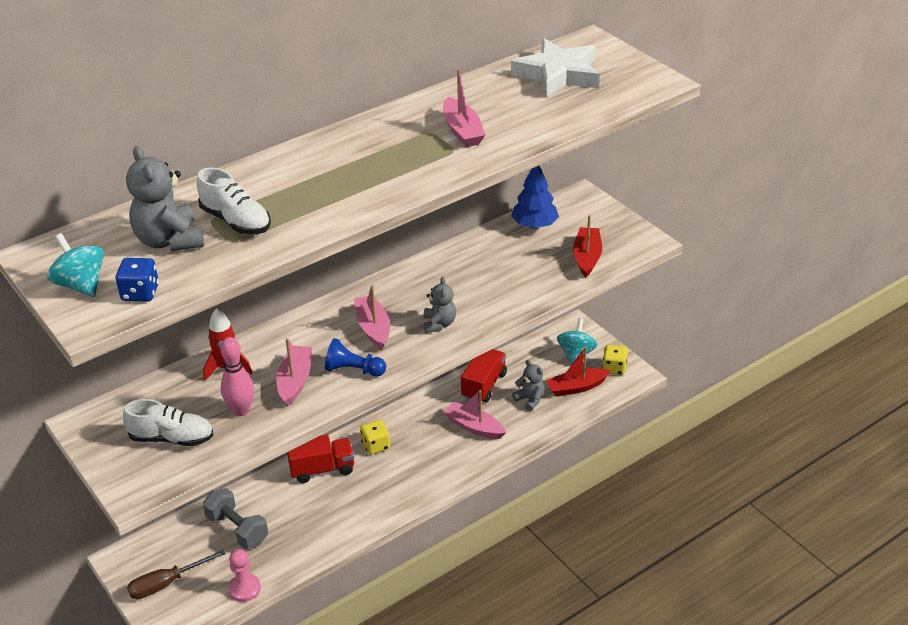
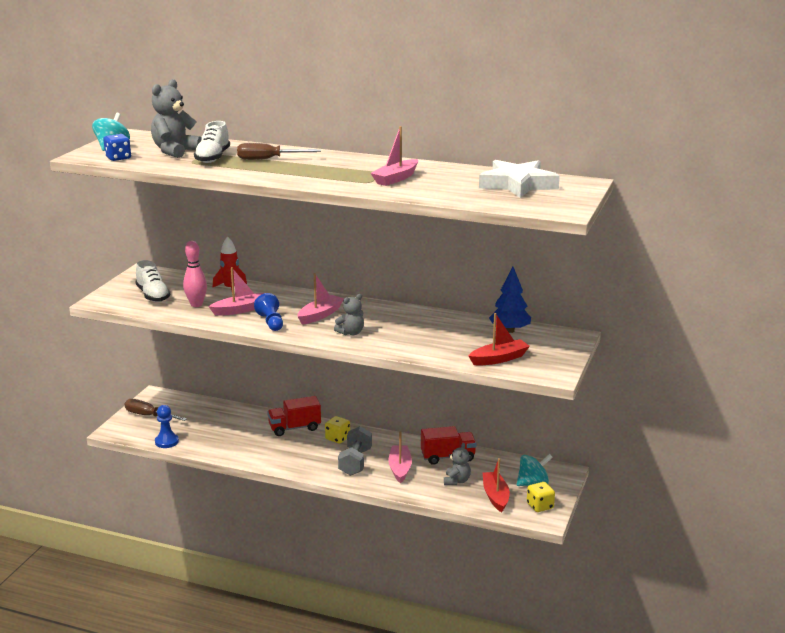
camera: 55 degrees right, 15 degrees down
(237, 529) = (213, 420): grey dumbbell -> grey dumbbell (355, 462)
(244, 589) = (166, 442): pink pawn -> blue pawn
(292, 185) = (268, 159): none -> brown screwdriver
(322, 469) = (294, 428): red truck -> red truck turned 120 degrees clockwise
(576, 387) = (495, 496): red boat -> red boat turned 45 degrees clockwise

